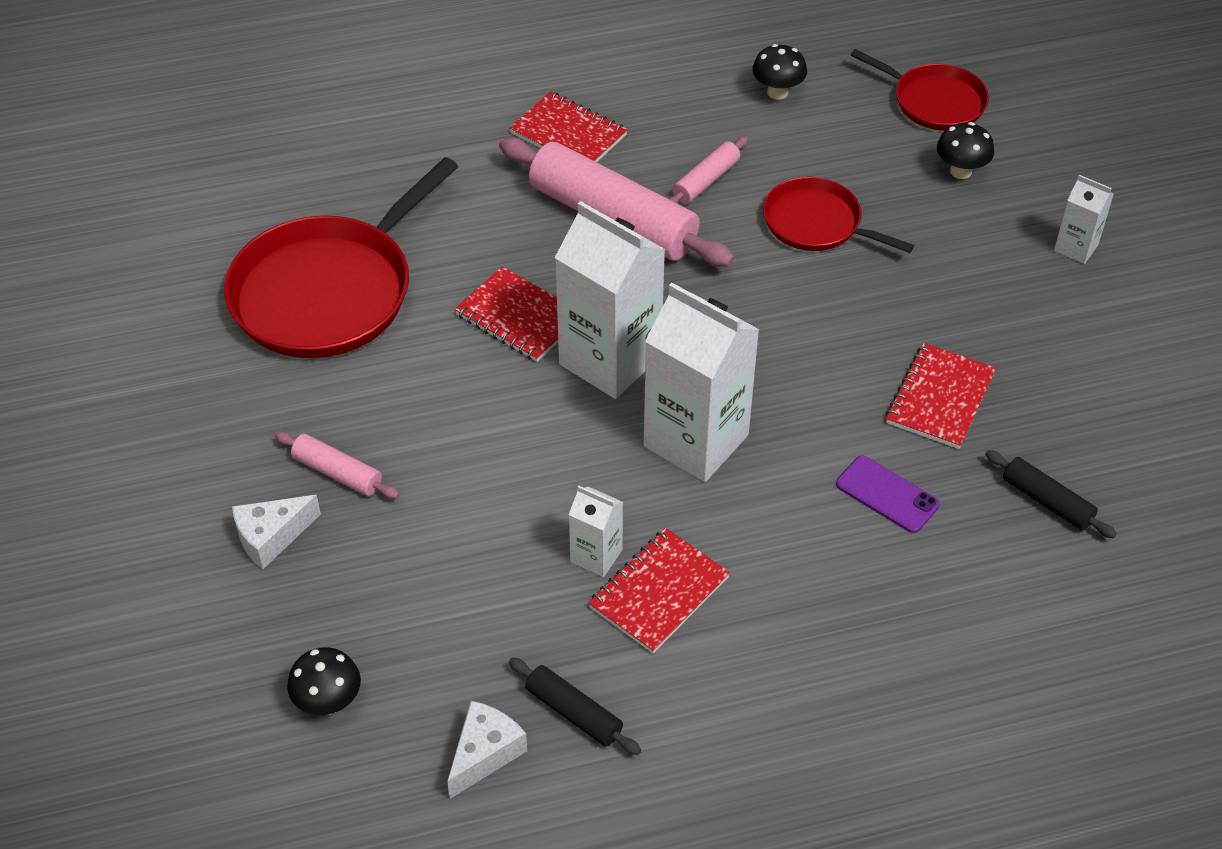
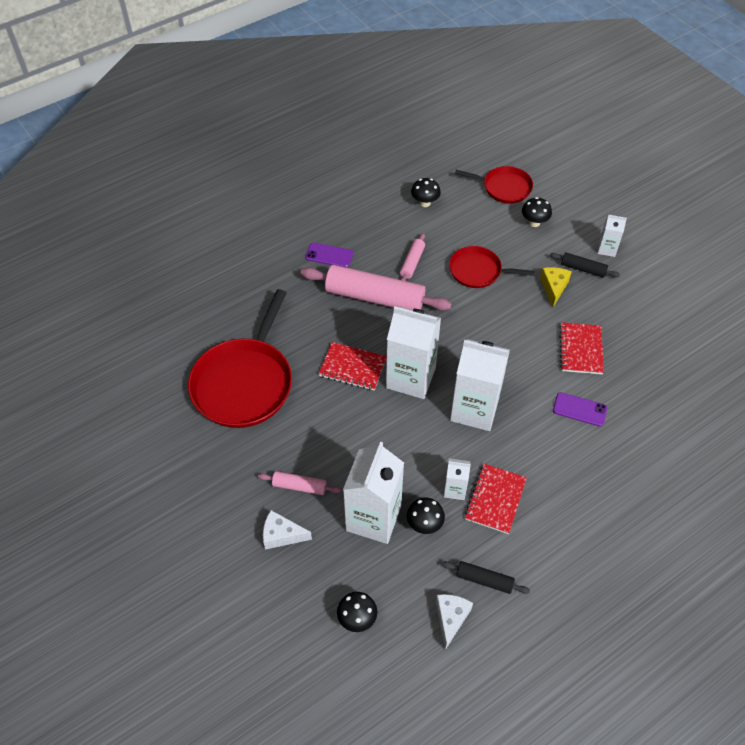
camera: 20 degrees left, 5 degrees up
(271, 537) = (281, 535): white cheese -> white cheese turned 60 degrees clockwise
(434, 558) = (373, 518): none -> white carton
(516, 594) = (424, 524): none -> black mushroom
(568, 134) = (329, 255): red notebook -> purple phone
(942, 286) = (553, 288): none -> yellow cheese
(1046, 501) = (655, 389): black rolling pin -> black rolling pin (583, 269)

